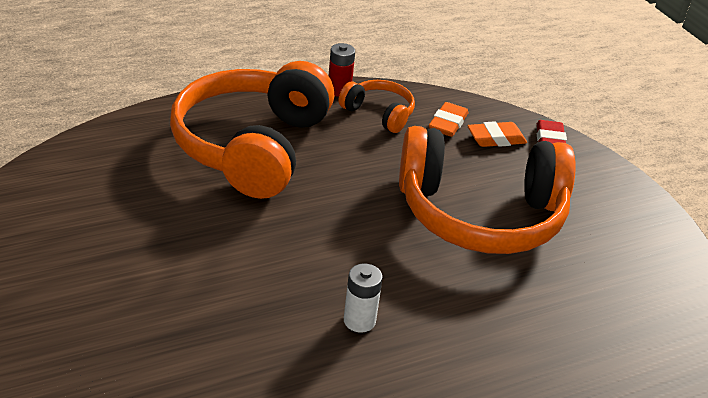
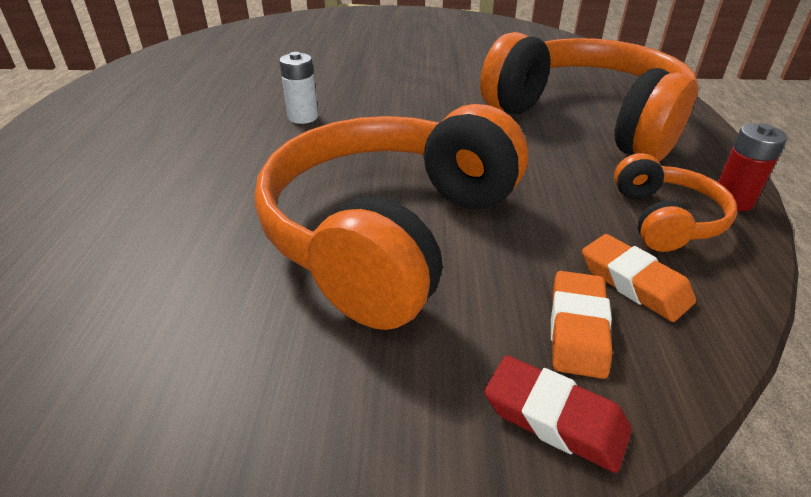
camera: 120 degrees right, 0 degrees up
(379, 113) = (665, 219): orange headphones -> orange headphones turned 60 degrees counterclockwise

